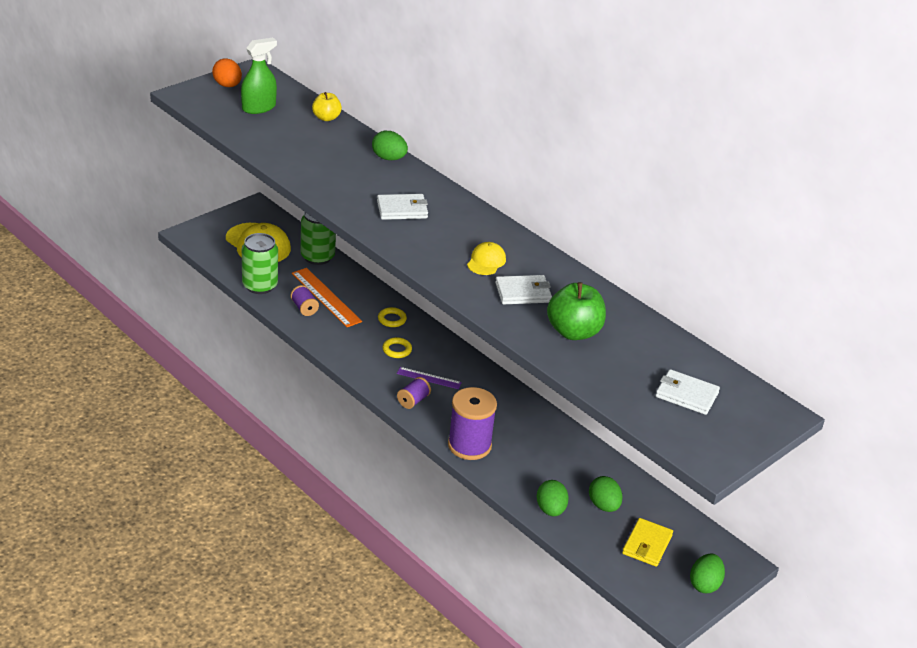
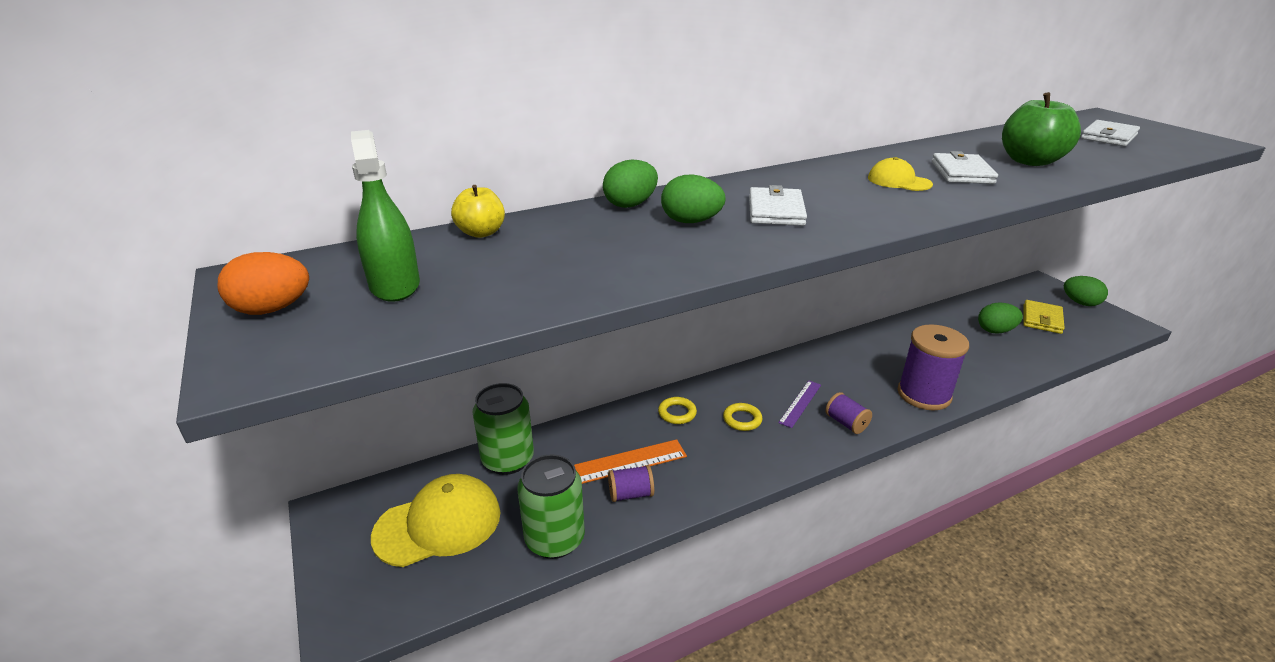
camera: 70 degrees left, 5 degrees down
(550, 510) = (1015, 361): green egg -> green egg (691, 222)
(647, 545) = (1042, 319): yellow wallet -> yellow wallet turned 75 degrees clockwise

